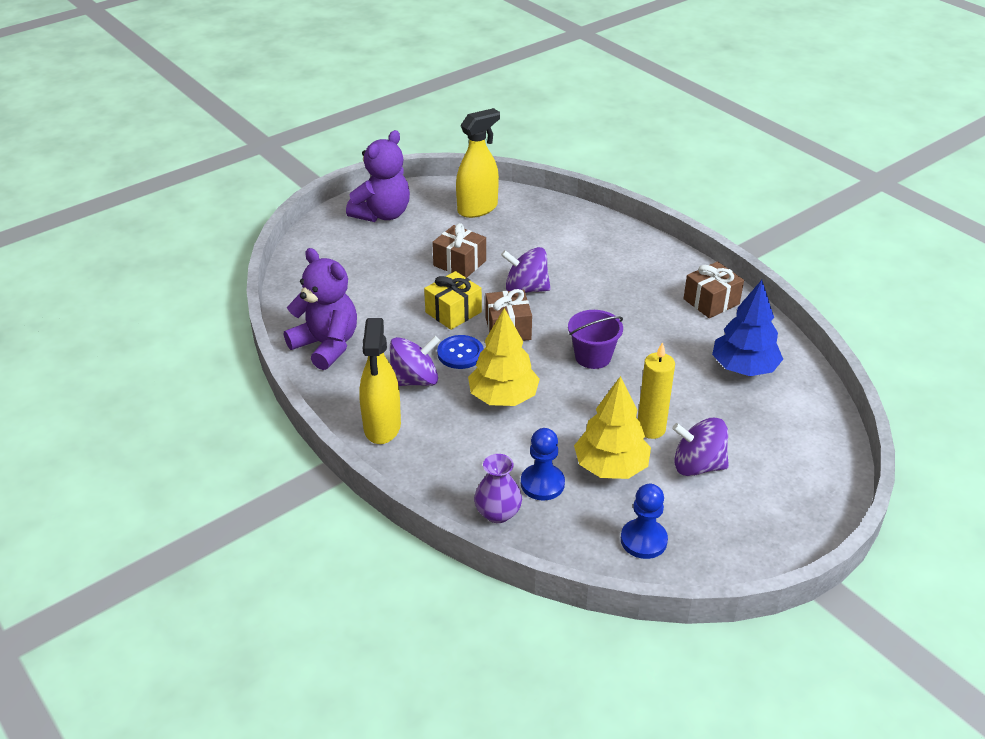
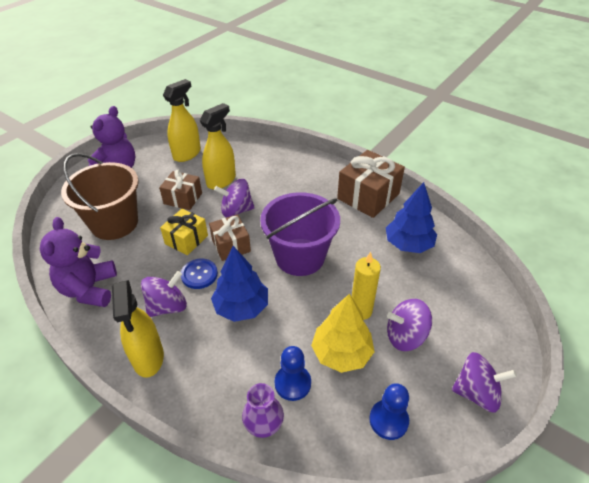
camera: 15 degrees left, 5 degrees up
(326, 345) = (89, 289): purple teddy bear -> purple teddy bear turned 120 degrees counterclockwise
(367, 278) = (114, 223): none -> brown bucket
(503, 397) = (241, 307): yellow tree -> blue tree
(515, 249) = (221, 180): none -> yellow spray bottle
(593, 357) = (300, 257): purple bucket -> purple bucket, size x1.81
(711, 301) = (368, 196): brown gift -> brown gift, size x1.60
(762, 537) = (476, 392): none -> purple spinning top

